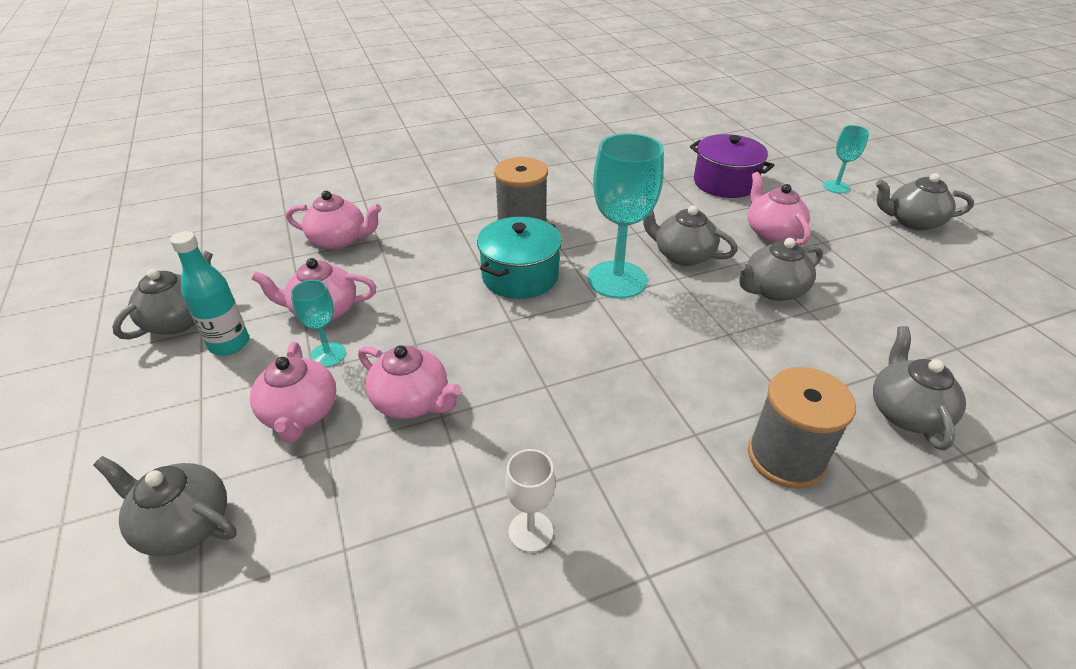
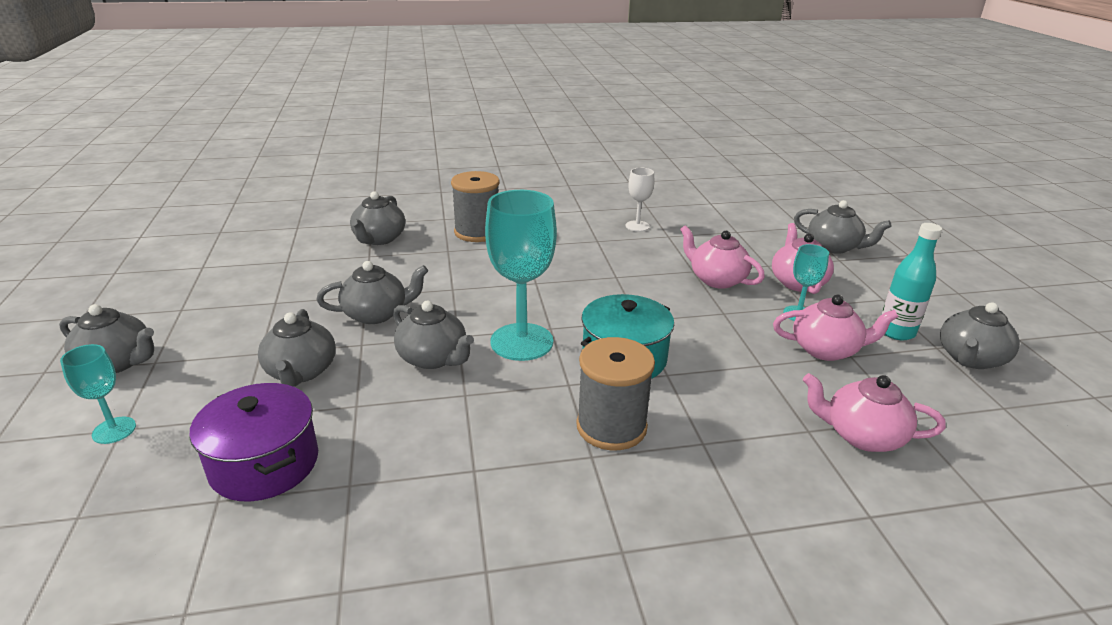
camera: 170 degrees left, 10 degrees down
(772, 232) = (301, 372): pink teapot -> grey teapot

